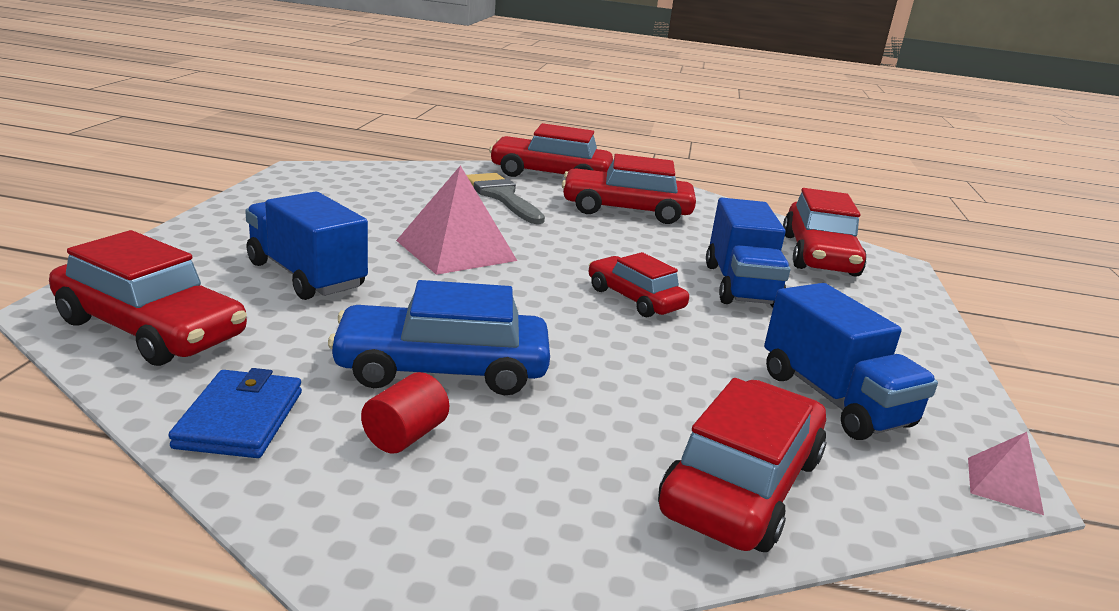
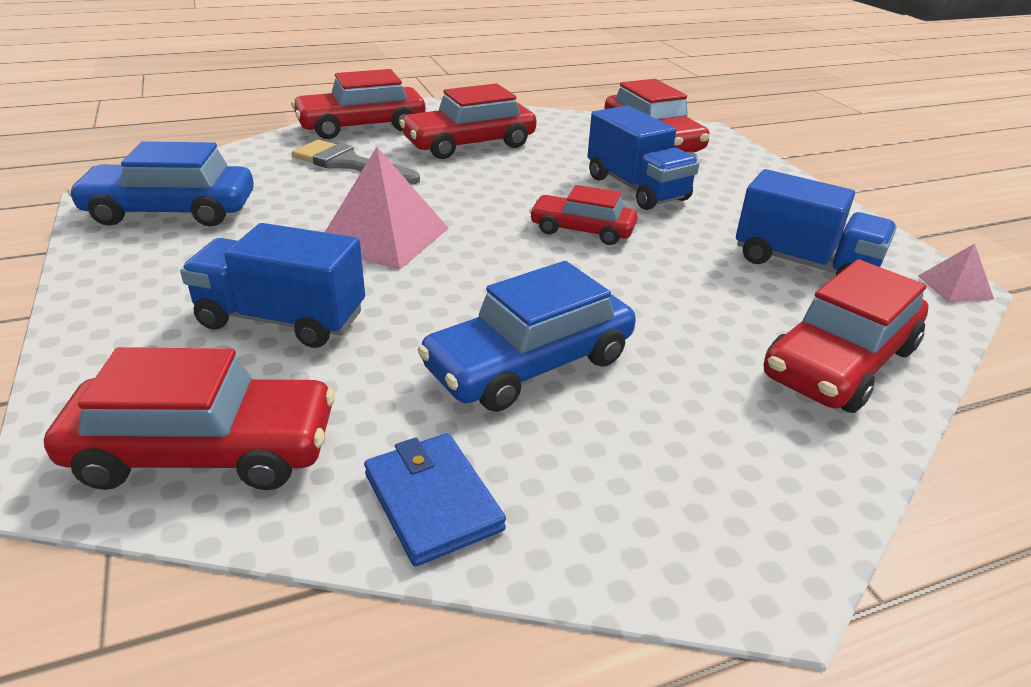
camera: 30 degrees left, 10 degrees up
(330, 190) = (171, 211): none -> blue car
(405, 436) = (585, 442): red cylinder -> none
(742, 485) = (839, 362): red car -> red car turned 135 degrees counterclockwise

